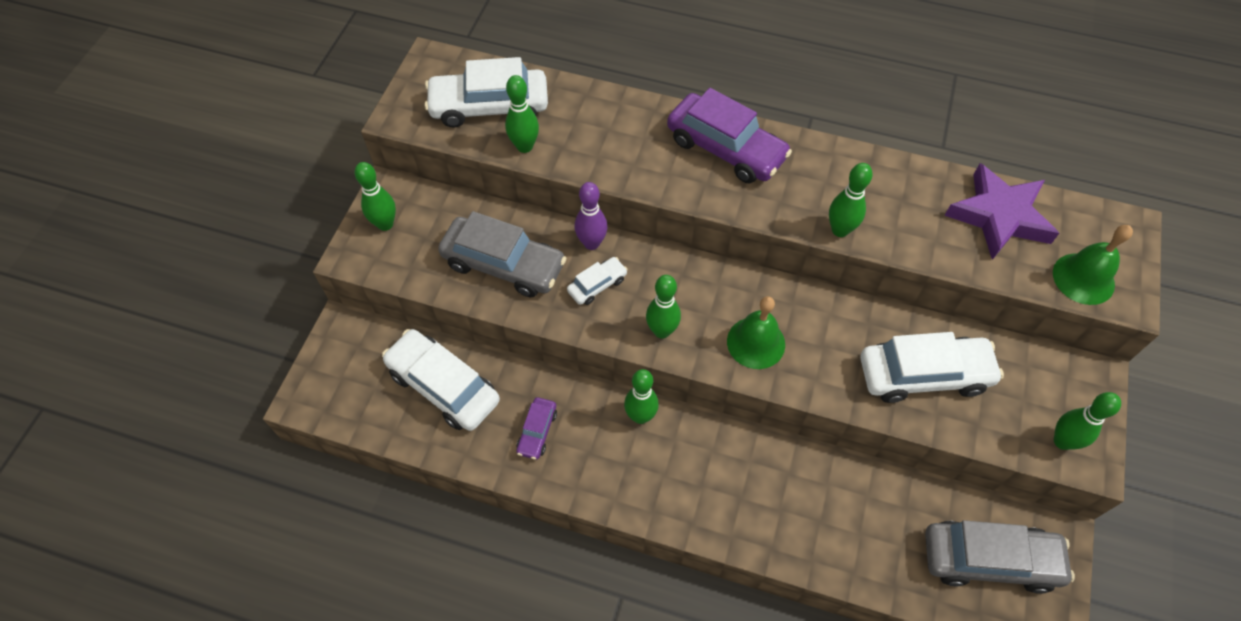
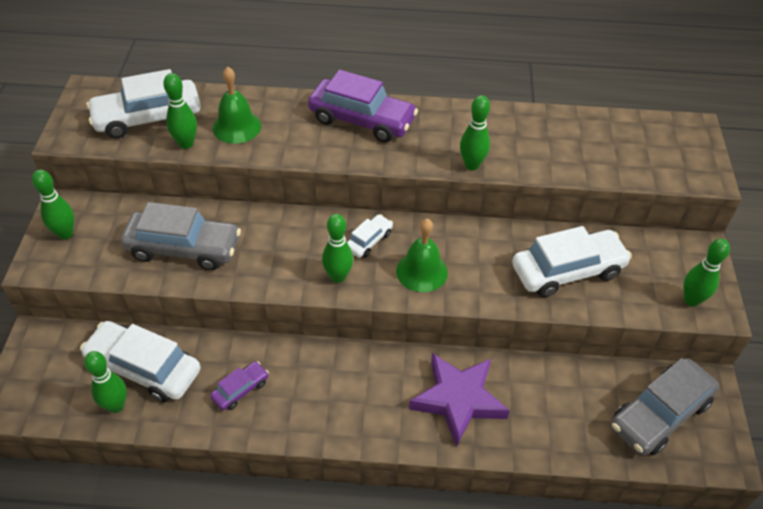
camera: 15 degrees left, 10 degrees down
(537, 431) = (240, 390): purple car -> purple car turned 135 degrees counterclockwise
(591, 243) = (260, 218): purple bowling pin -> none
(597, 285) = (272, 250): white car -> white car (369, 241)
(640, 416) = (333, 358): green bowling pin -> green bowling pin (116, 406)
(989, 560) = (659, 414): grey car -> grey car turned 150 degrees clockwise
(999, 216) = (595, 135): purple star -> purple star (458, 400)
(1083, 278) = (672, 169): green bell -> green bell (237, 127)

